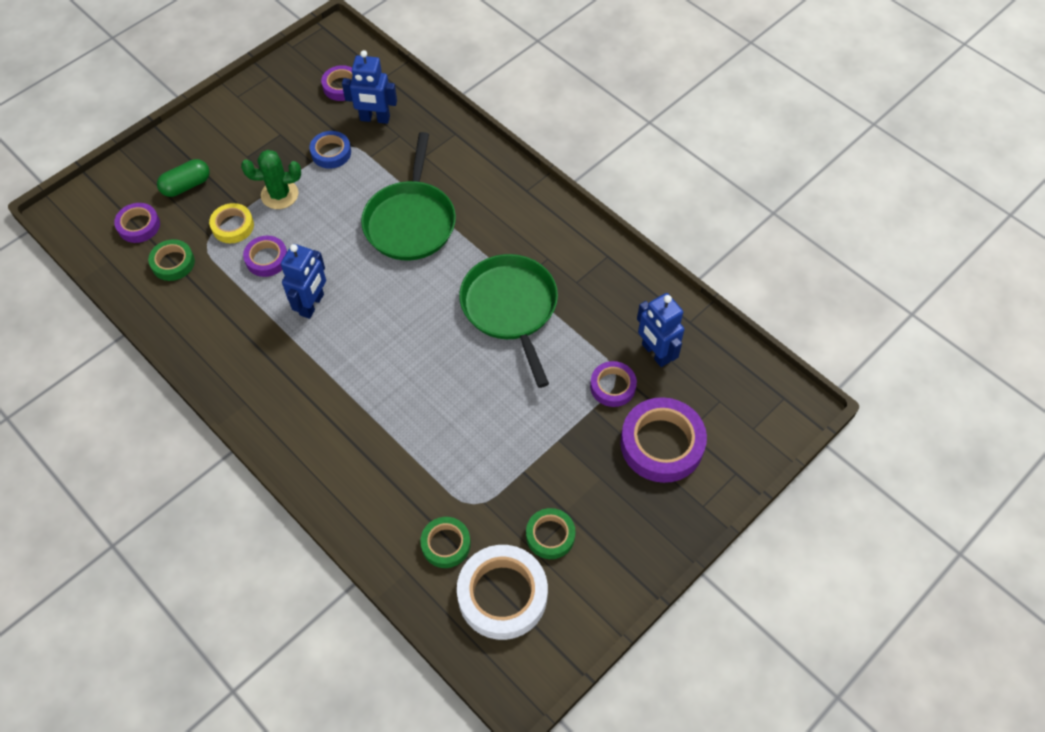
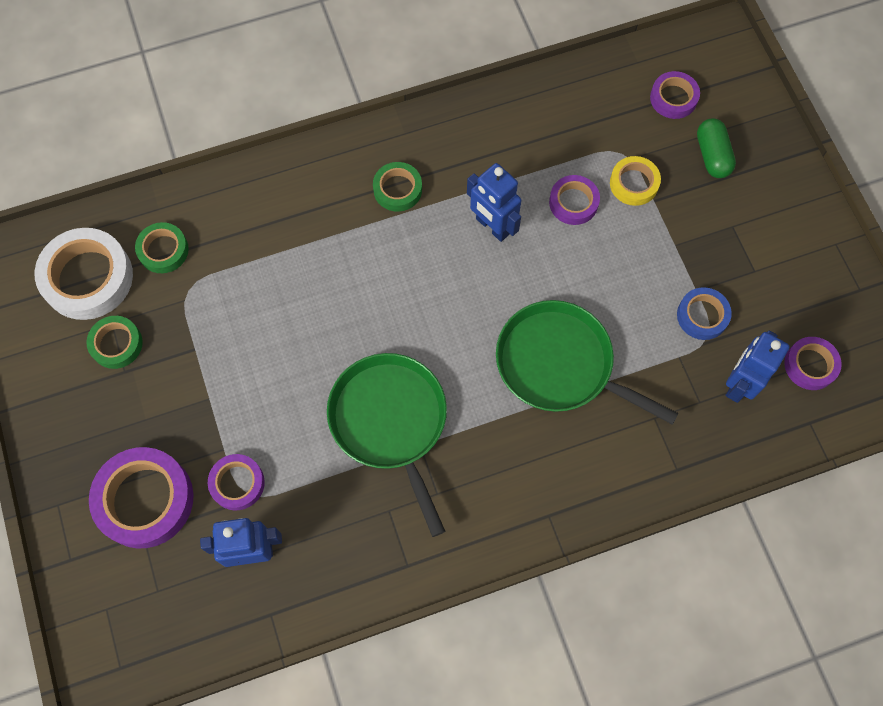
camera: 115 degrees right, 10 degrees up
(173, 263) = (608, 116): green tape -> green tape (397, 189)
(279, 195) = (659, 242): green cactus -> none
(510, 308) = (390, 422): green pan -> green pan turned 120 degrees counterclockwise

